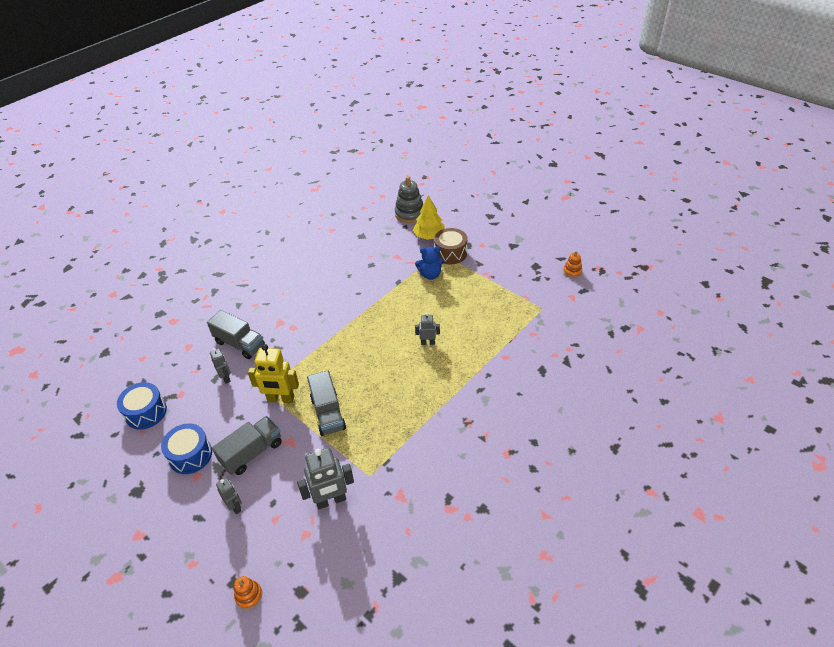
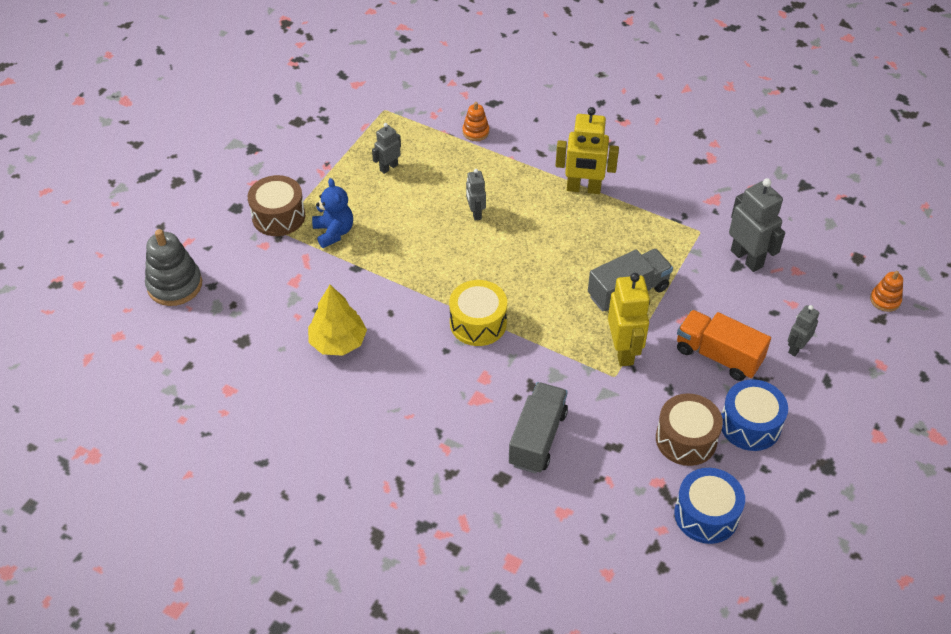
camera: 105 degrees left, 5 degrees up
(200, 416) = (686, 439): none -> brown drum
(226, 378) = (608, 432): grey robot -> grey robot (388, 167)
(252, 453) = (718, 356): grey truck -> orange truck
(334, 330) = (478, 323): none -> yellow drum
(429, 236) = (236, 249): yellow tree -> yellow tree (338, 342)
(435, 408) = (583, 189): none -> yellow robot
(572, 271) = (304, 86): orange stacking toy -> orange stacking toy (475, 132)

